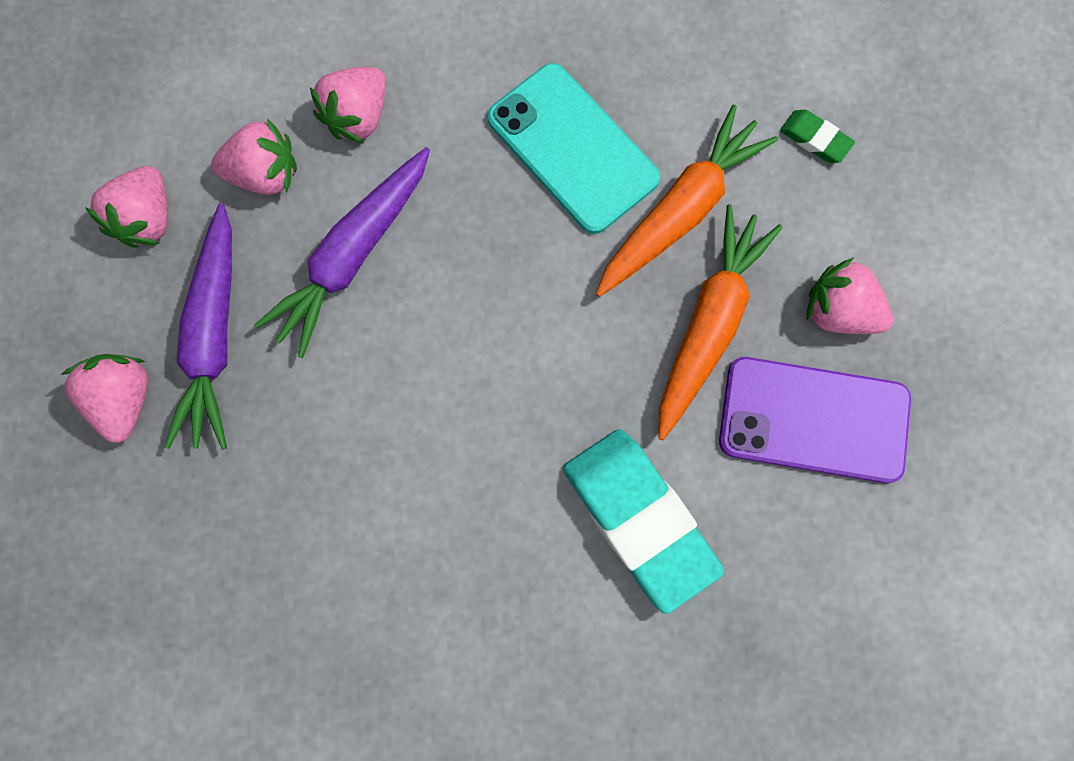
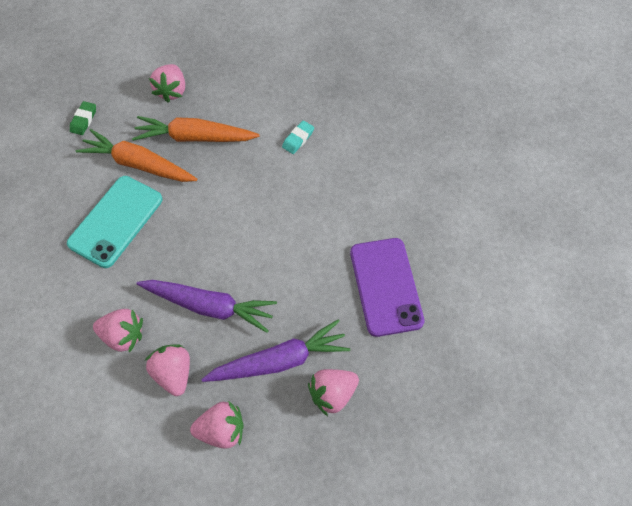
camera: 110 degrees left, 15 degrees down
(639, 518) = (298, 139): turquoise eraser -> turquoise eraser, size x0.43
(813, 420) = (227, 88): purple phone -> purple phone (386, 286)

